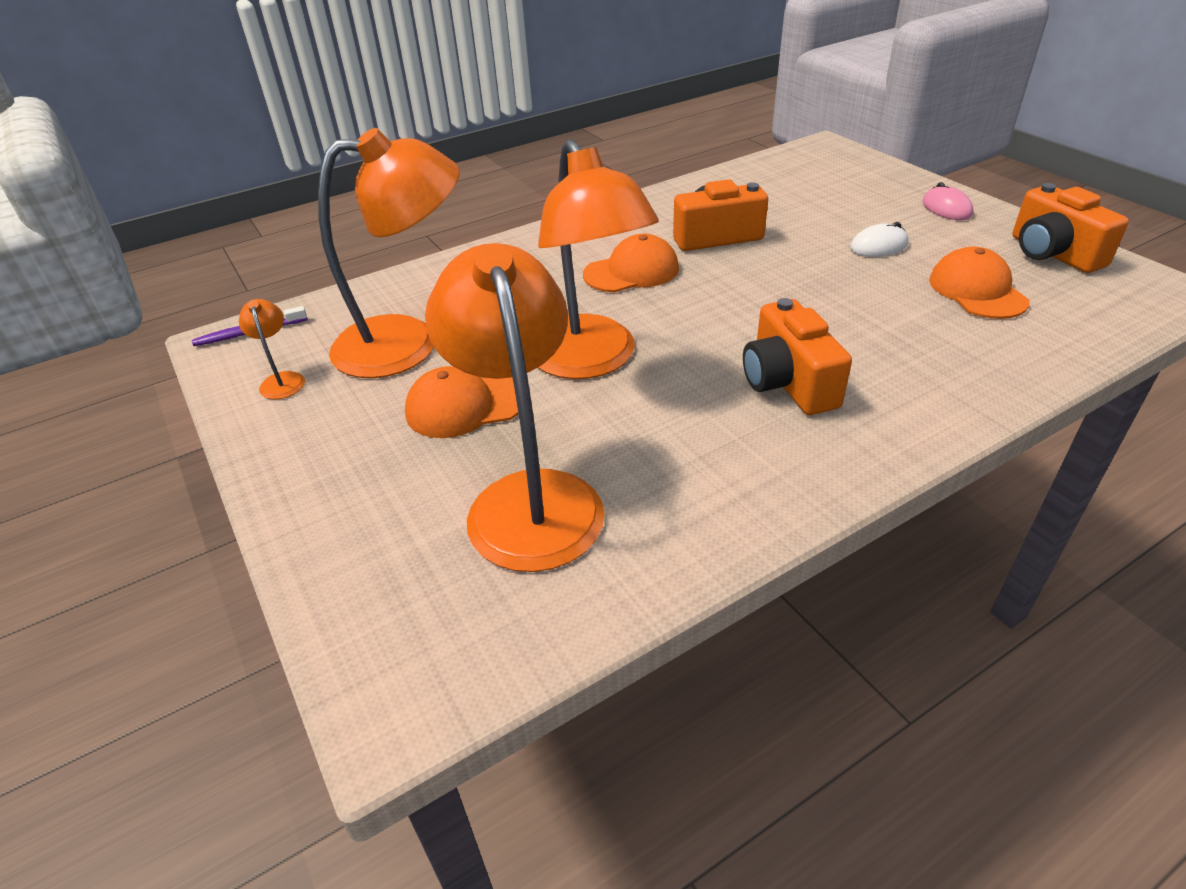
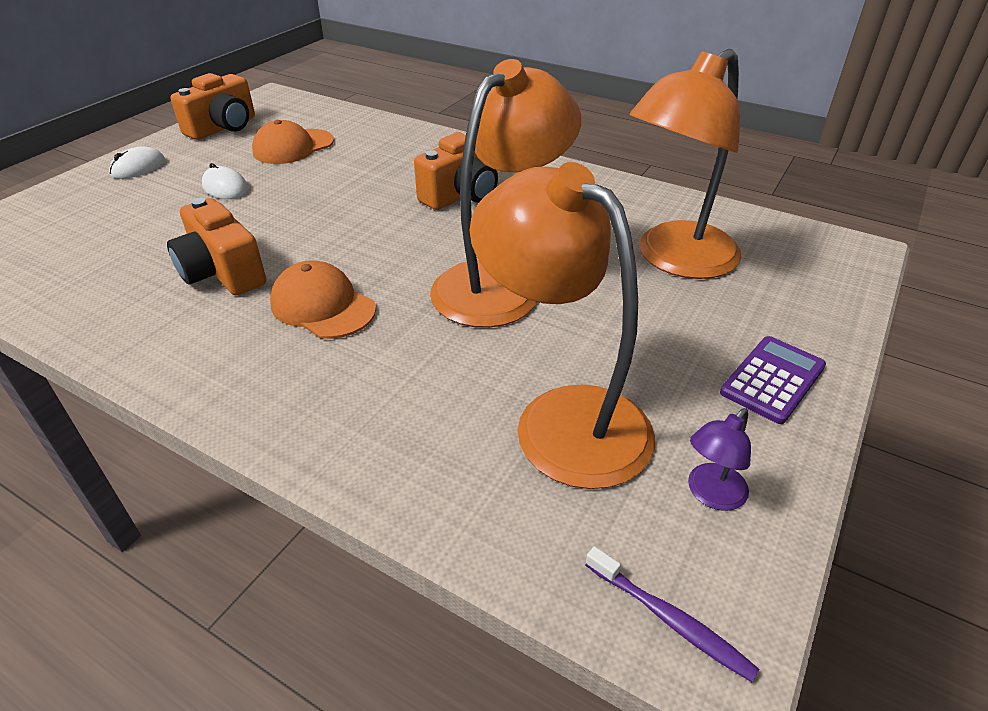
camera: 120 degrees left, 0 degrees up
(282, 380) = (710, 495): orange lamp -> purple lamp
(317, 468) = (772, 380): none -> purple calculator
(465, 406) = (618, 329): orange cap -> none
(946, 208) = (138, 167): pink mouse -> white mouse

